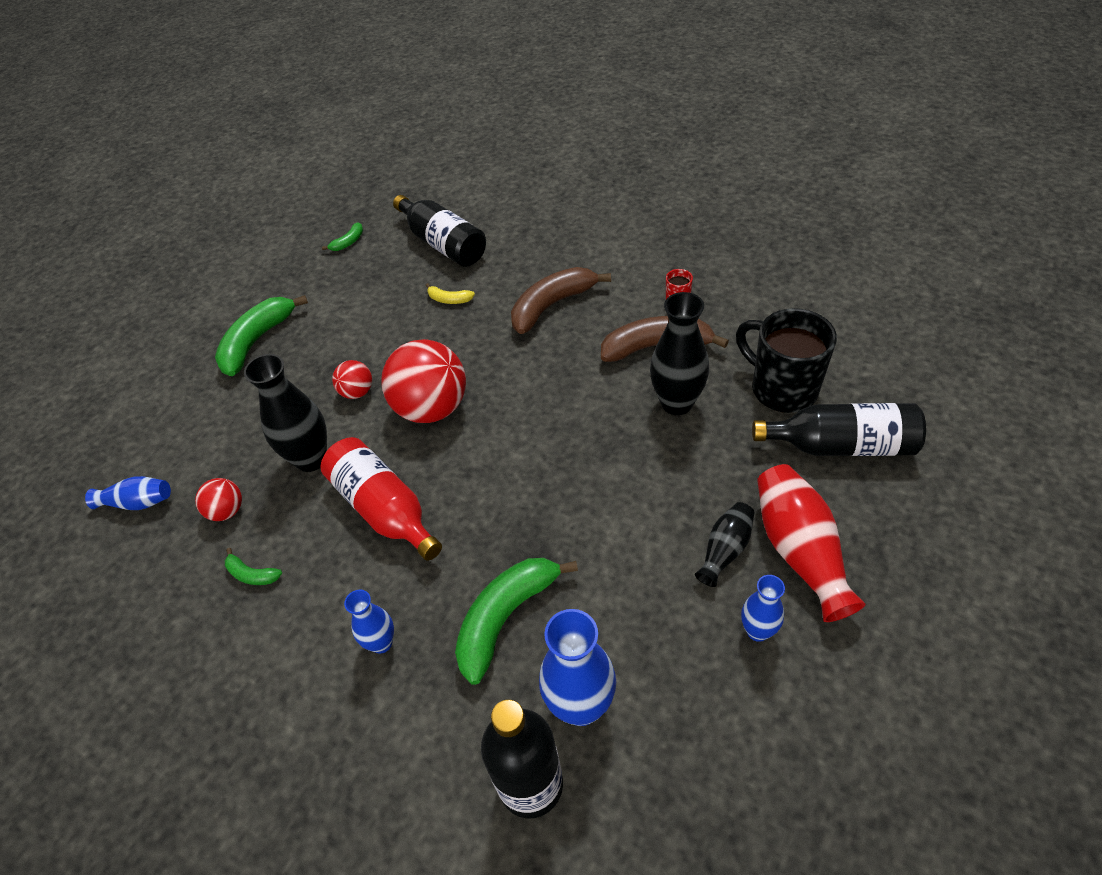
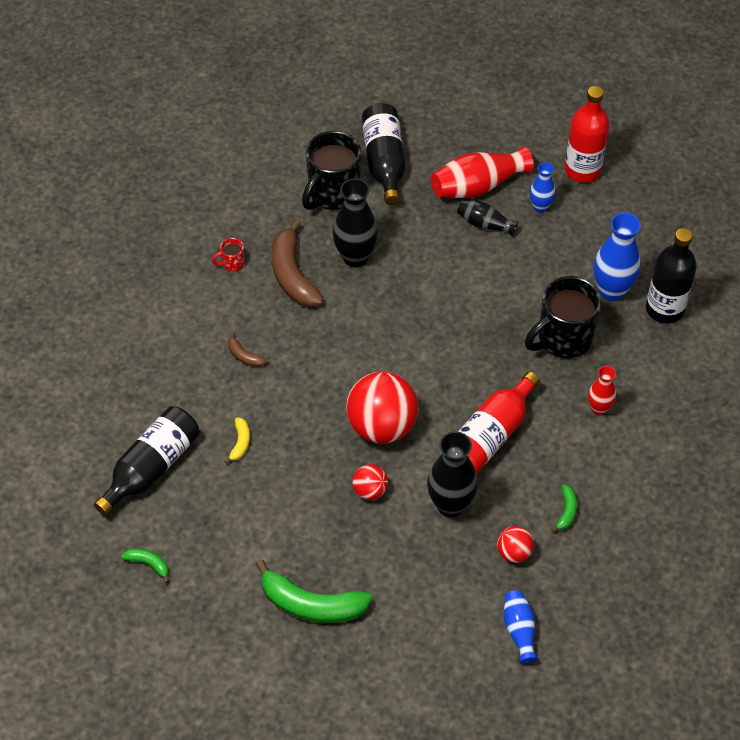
camera: 105 degrees left, 5 degrees up
(381, 643) = (599, 408): blue vase -> red vase
(506, 618) = (563, 339): green banana -> black mug
(552, 305) = (244, 356): brown banana -> brown banana, size x0.47
(841, 713) = (582, 170): none -> red bottle

